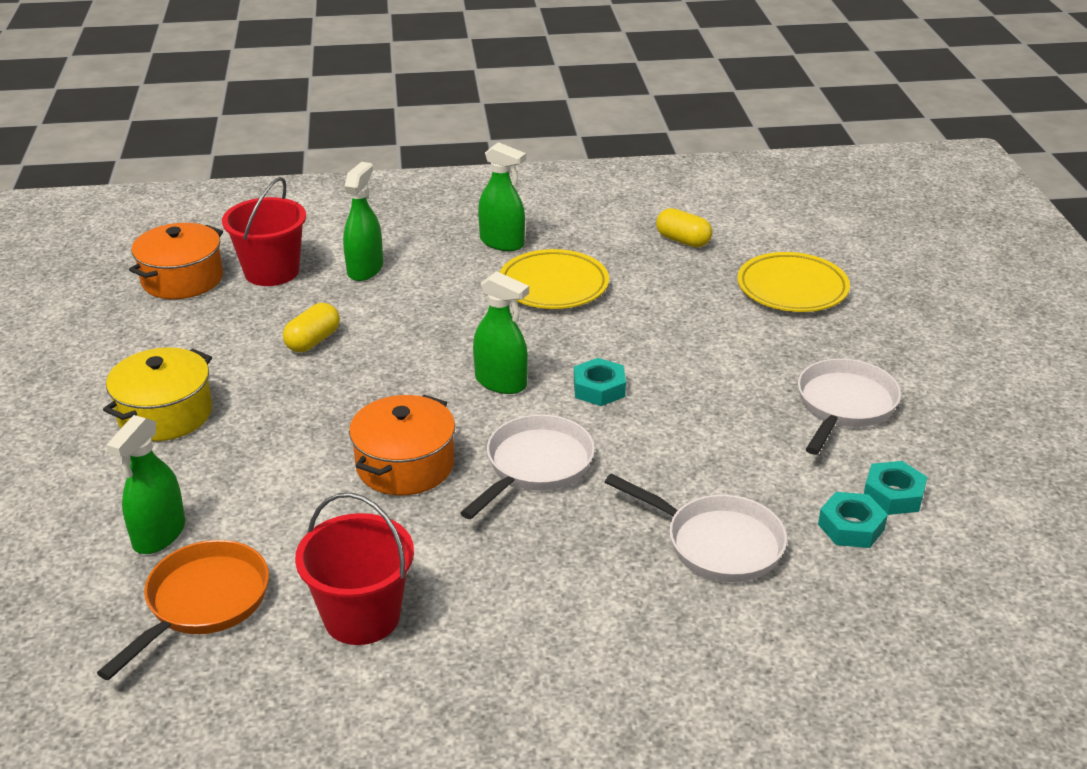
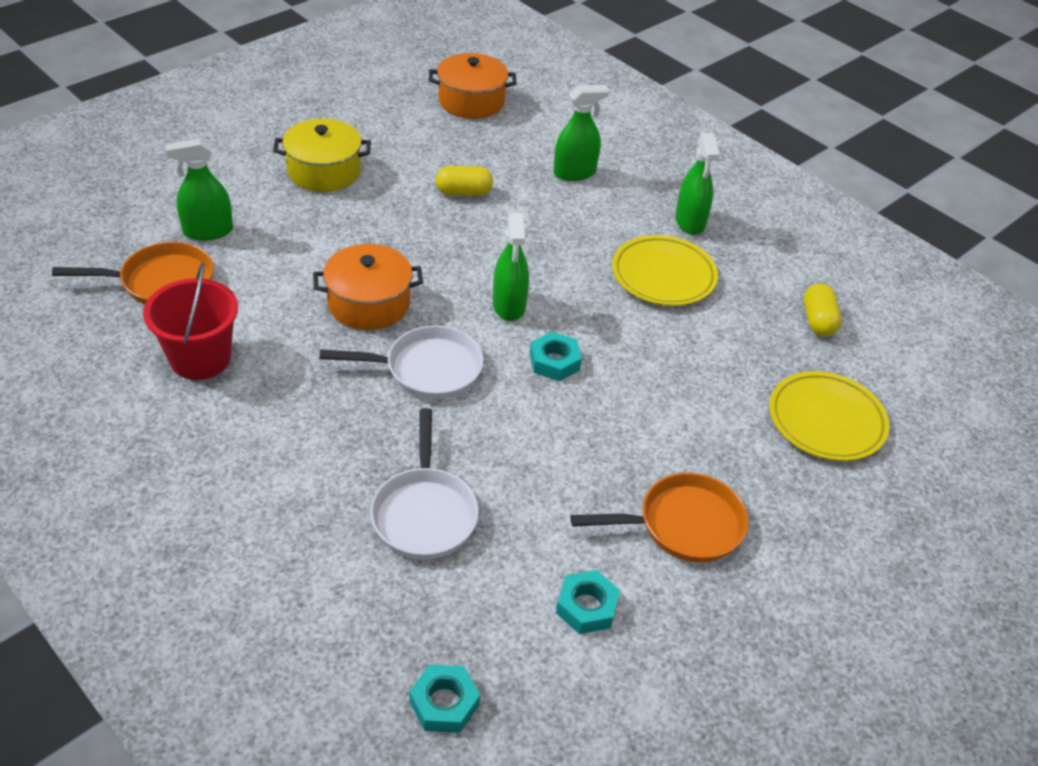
camera: 50 degrees right, 10 degrees up
(271, 271) = (523, 133): red bucket -> none
(844, 406) = (682, 525): white pan -> orange pan
(851, 527) = (517, 593): turquoise nut -> turquoise nut (444, 703)

